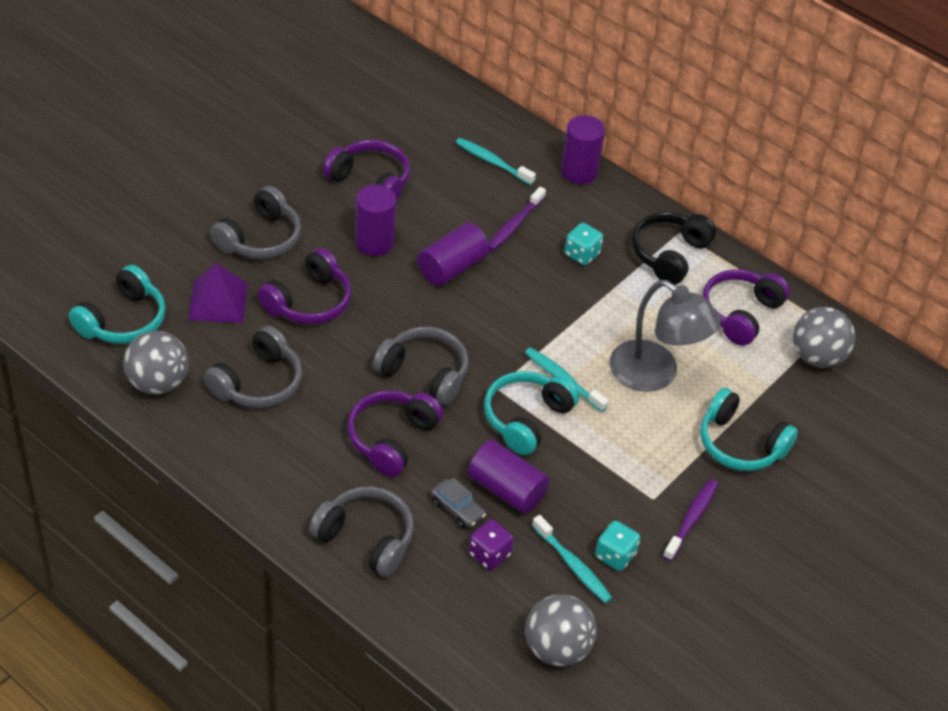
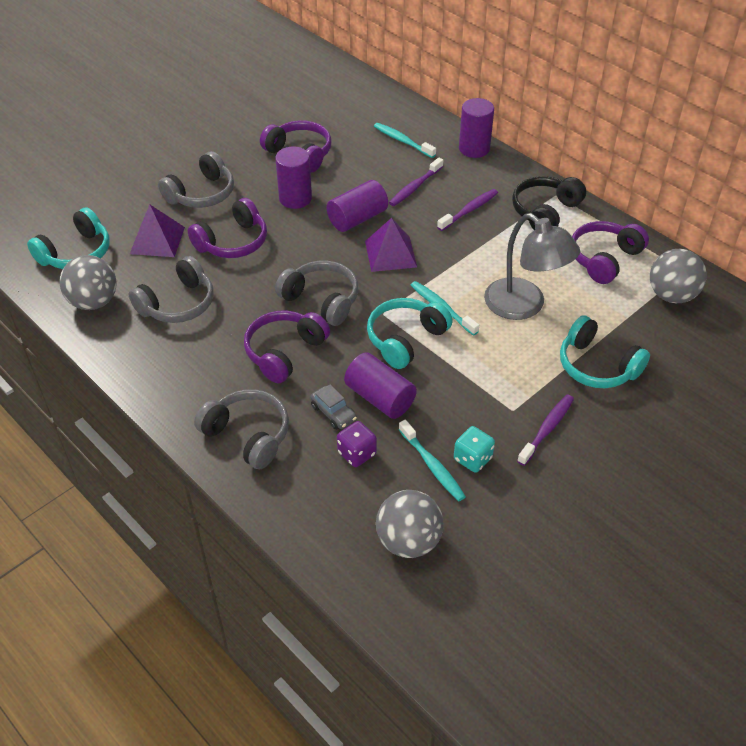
camera: 10 degrees right, 0 degrees up
(496, 313) = (390, 254): none -> purple pyramid
(581, 254) = (469, 210): turquoise dice -> purple toothbrush

